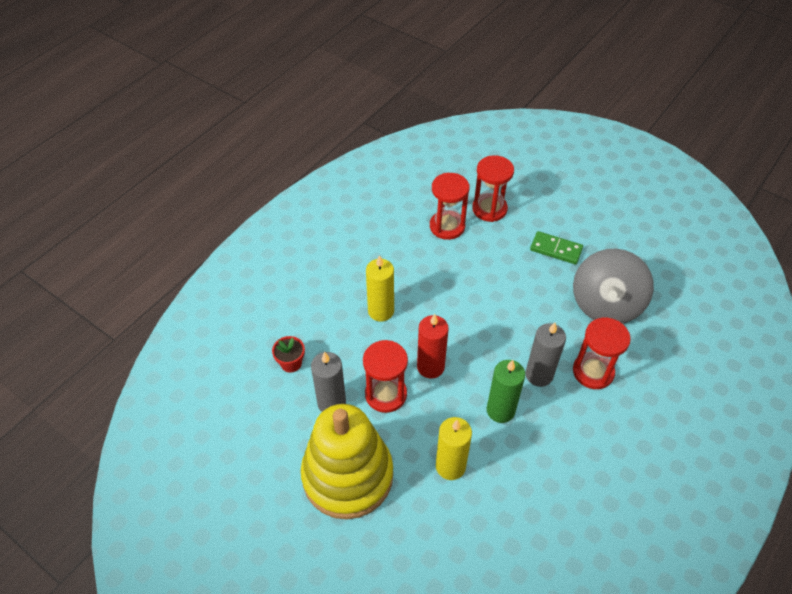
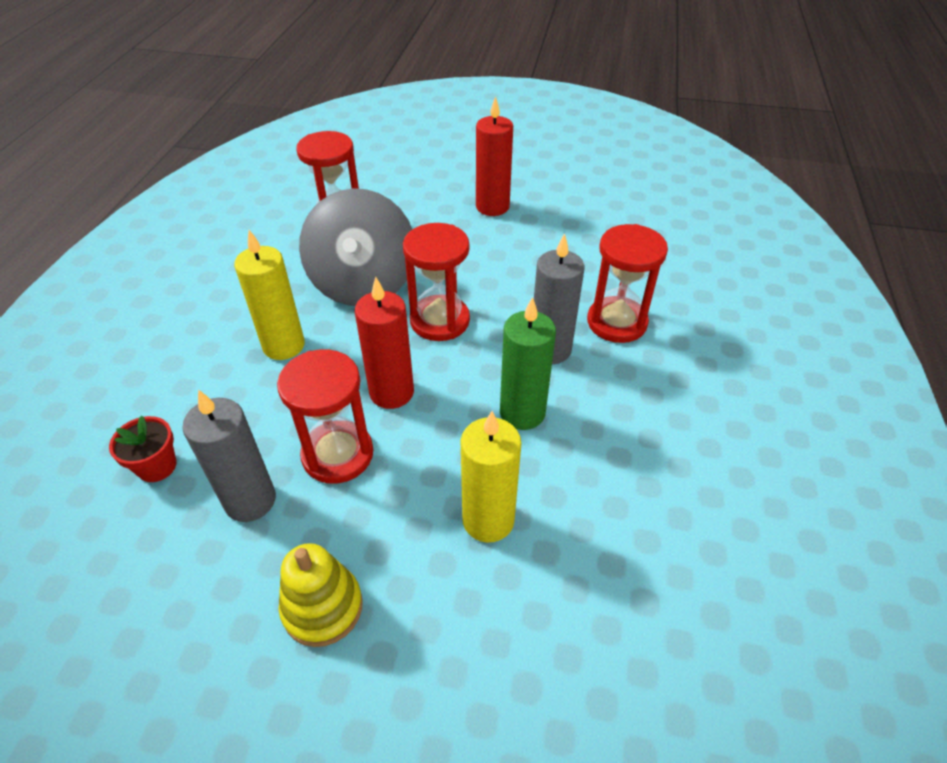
camera: 25 degrees left, 5 degrees down
(347, 476) = (322, 607): yellow stacking toy -> yellow stacking toy, size x0.47
(489, 209) = (386, 189): red hourglass -> red hourglass (440, 320)
(556, 249) = (492, 207): green domino -> red candle
(605, 304) = (586, 245): grey spinning top -> grey spinning top (363, 283)

